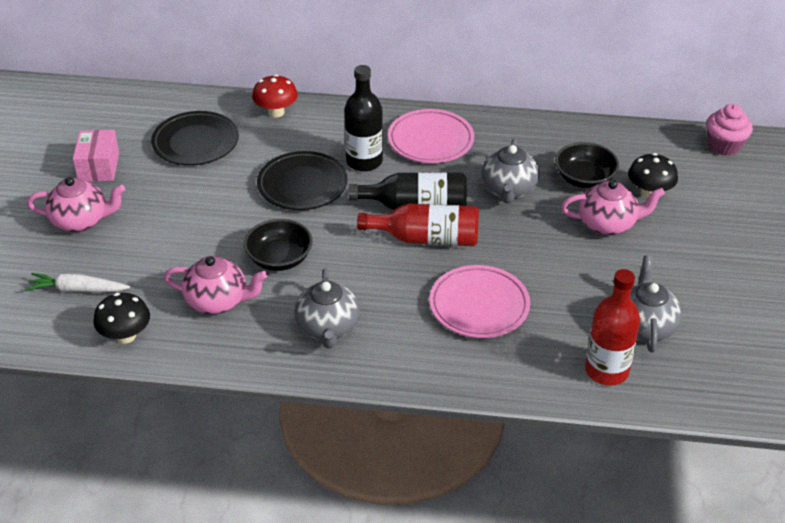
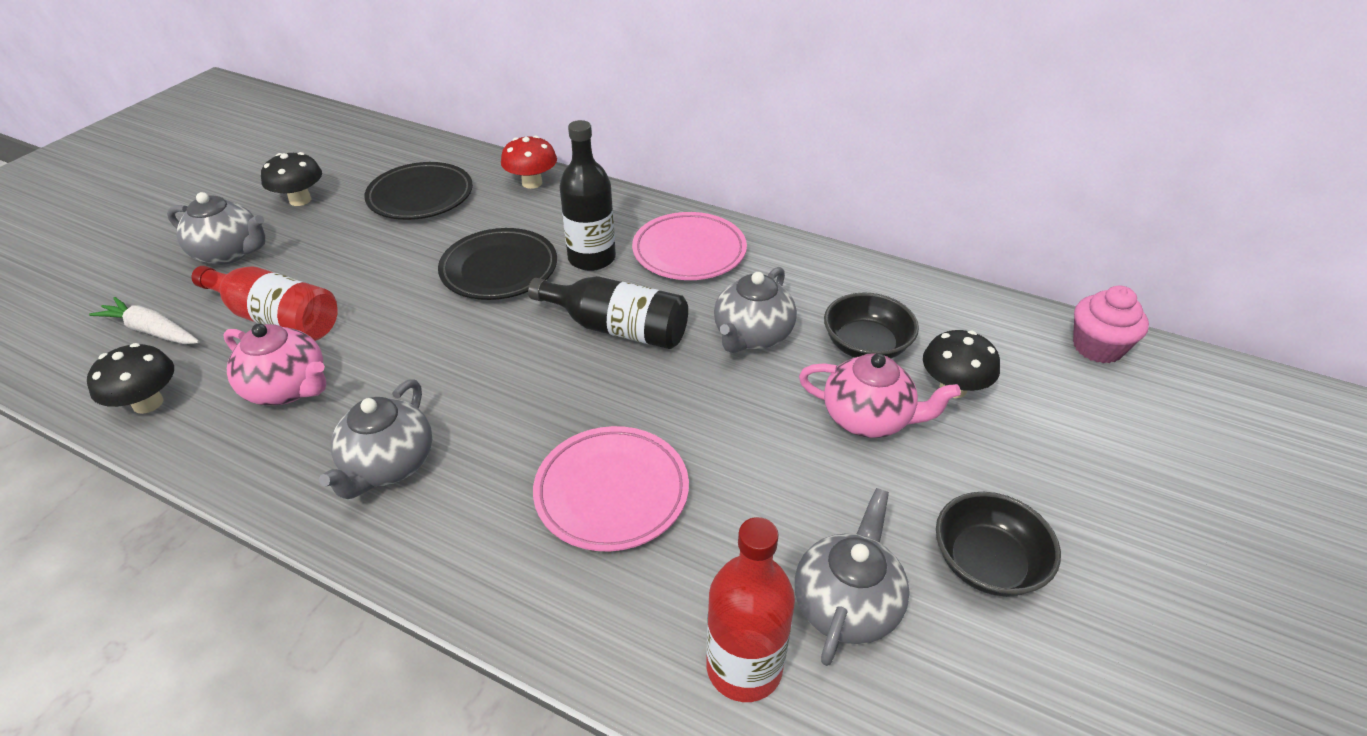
camera: 20 degrees right, 0 degrees up
(81, 221) = (230, 253): pink teapot -> grey teapot
(98, 167) = (300, 200): pink box -> black mushroom
(279, 259) = (403, 353): black bowl -> black bowl (987, 563)
(426, 239) = (602, 374): red bottle -> red bottle (276, 318)

